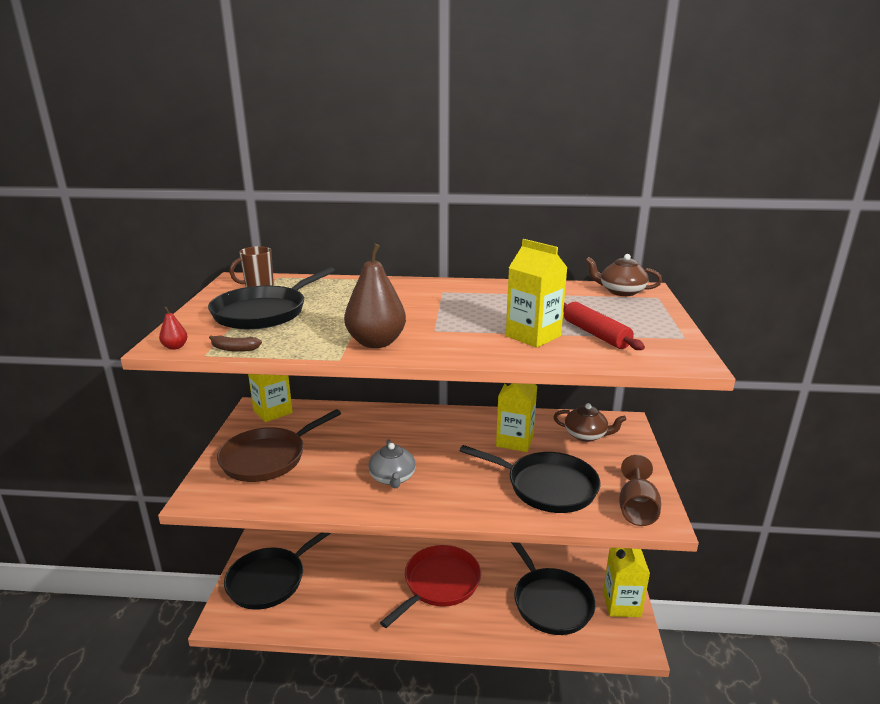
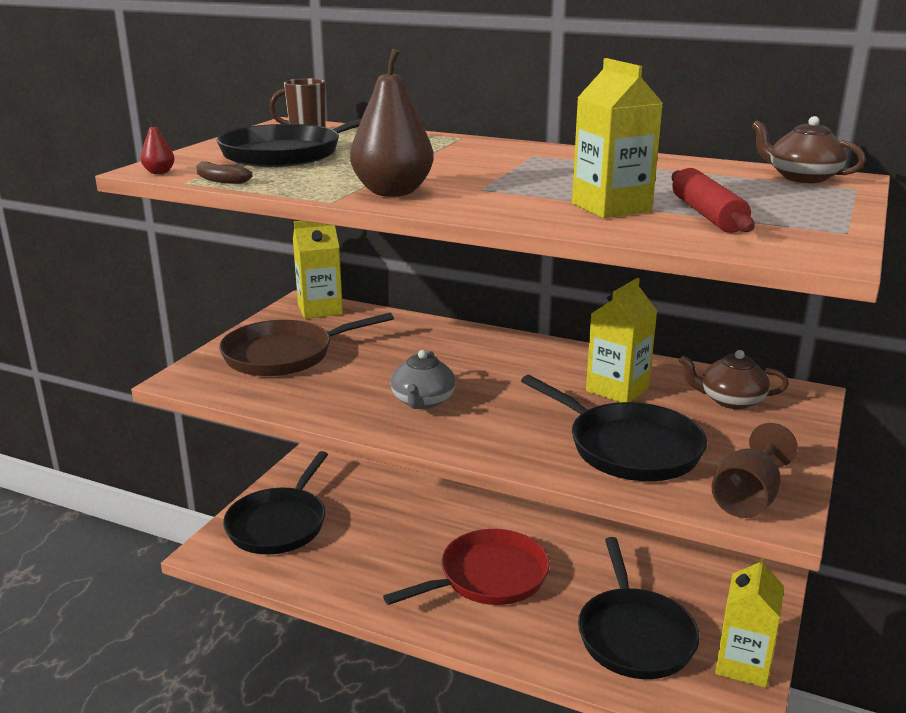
camera: 20 degrees right, 0 degrees up
(270, 580) = (279, 524): black pan -> black pan turned 45 degrees counterclockwise
(586, 435) = (730, 400): brown teapot -> brown teapot turned 150 degrees clockwise

